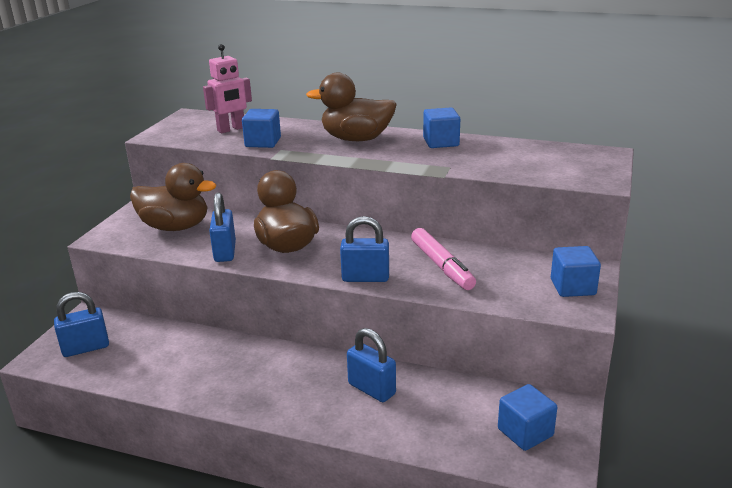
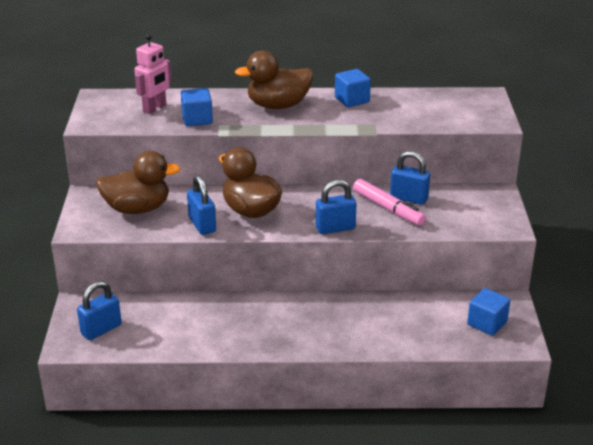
camera: 20 degrees left, 5 degrees up
(372, 389) = (362, 315): blue padlock -> blue padlock (409, 198)
(572, 287) = (493, 210): blue cube -> none

